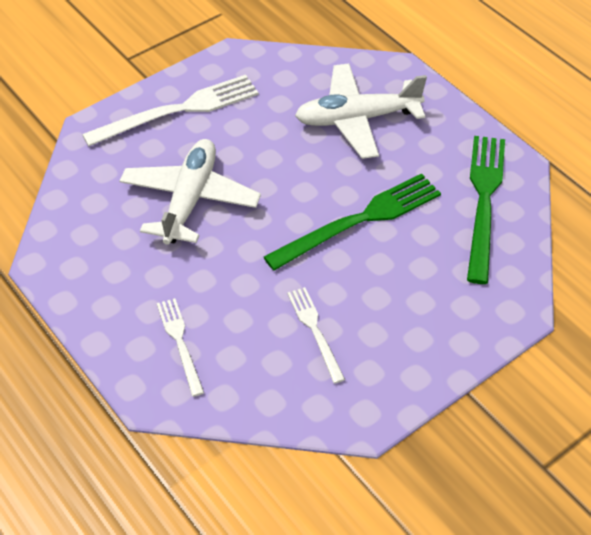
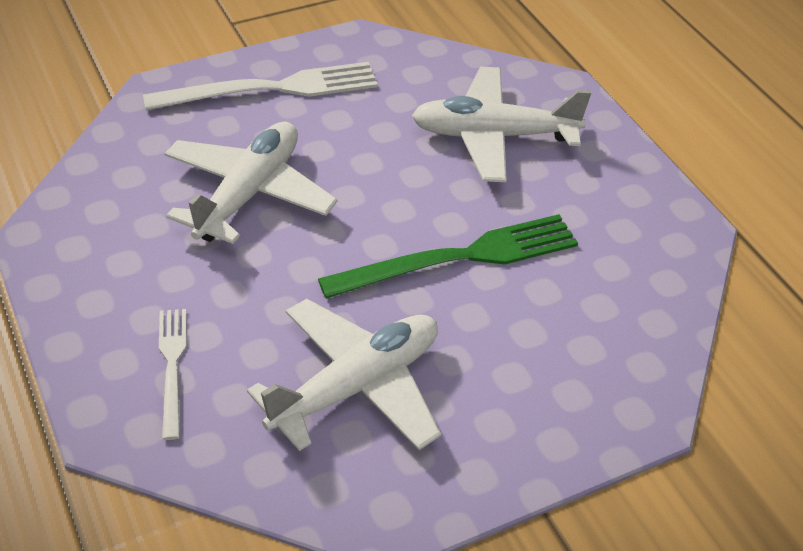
camera: 10 degrees right, 5 degrees down
(315, 331) = (356, 386): white fork -> white plane
(484, 201) = (634, 264): green fork -> none

